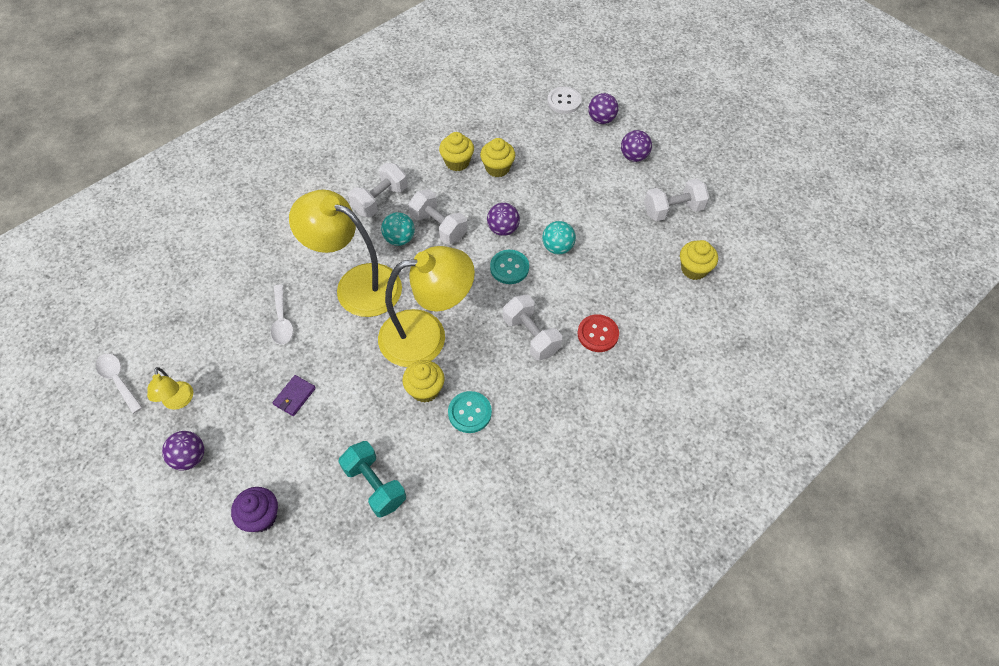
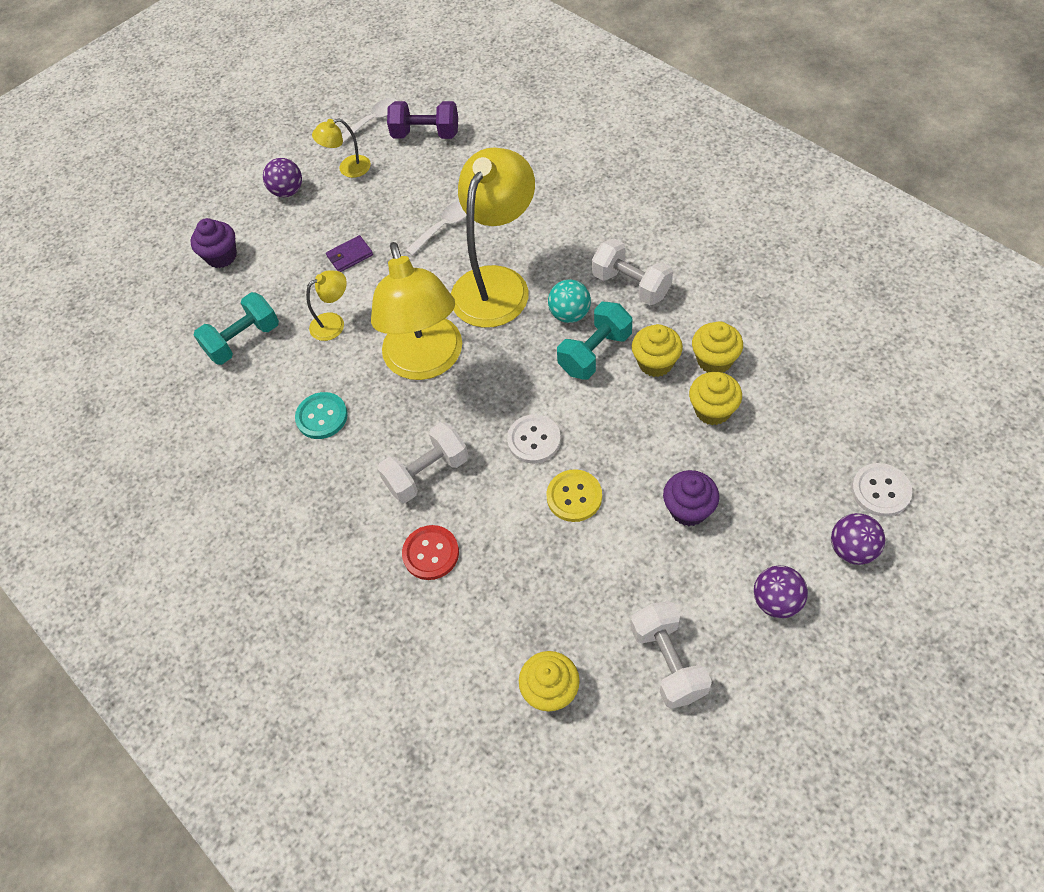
camera: 95 degrees right, 0 degrees up
(157, 334) = (426, 134): none -> purple dumbbell
(282, 321) = (444, 227): white spoon -> white spoon turned 150 degrees clockwise
(294, 396) = (350, 256): purple wallet -> purple wallet turned 60 degrees counterclockwise
(371, 407) = (334, 323): none -> yellow lamp
(425, 390) = (353, 369): yellow cupcake -> yellow cupcake (655, 363)
(438, 226) = (595, 353): white dumbbell -> turquoise dumbbell
(503, 229) = (599, 427): purple ball -> none
(509, 268) = (534, 440): turquoise button -> white button
(557, 247) = (574, 496): turquoise ball -> yellow button
(571, 189) = (688, 509): none -> purple cupcake

